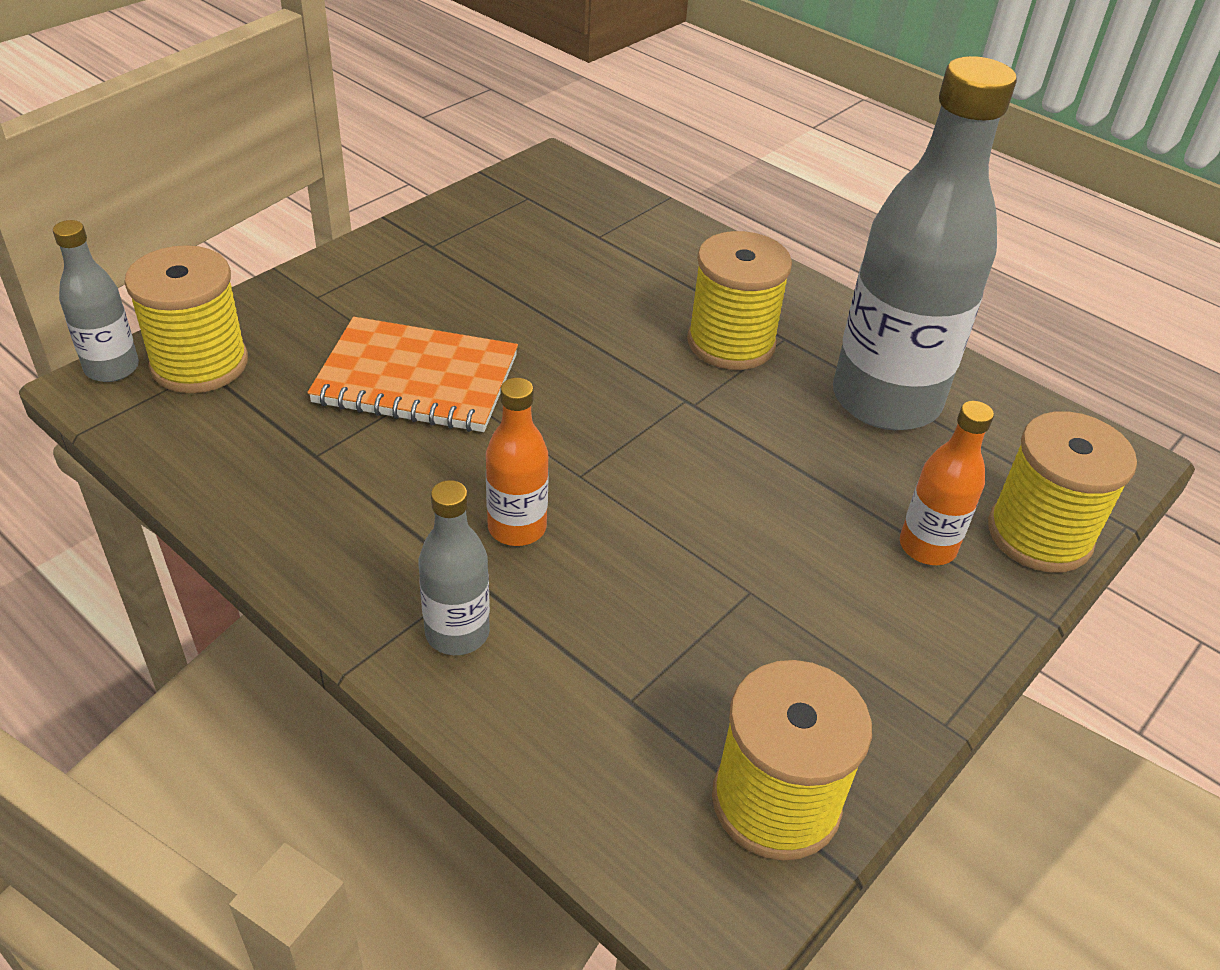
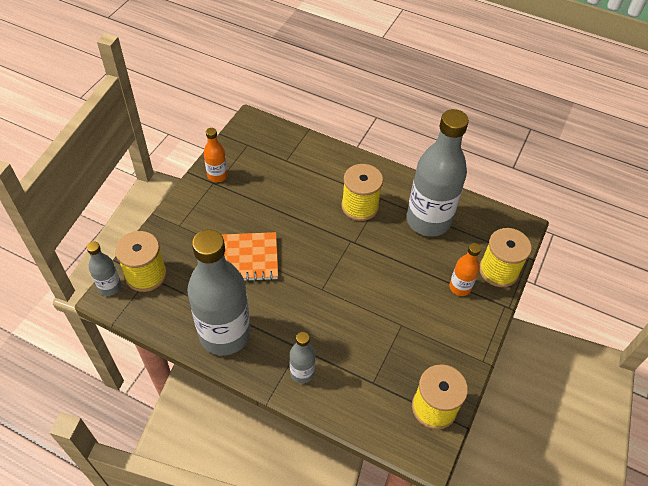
camera: 15 degrees left, 10 degrees up
(311, 510) = (225, 334): none -> grey bottle
(517, 528) = (306, 320): orange bottle -> orange bottle (217, 176)

